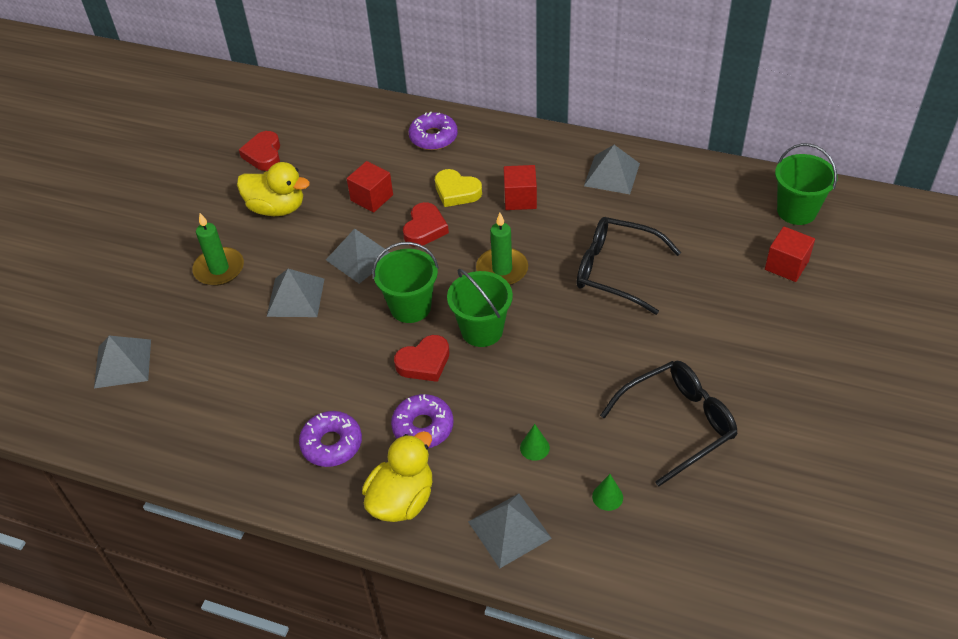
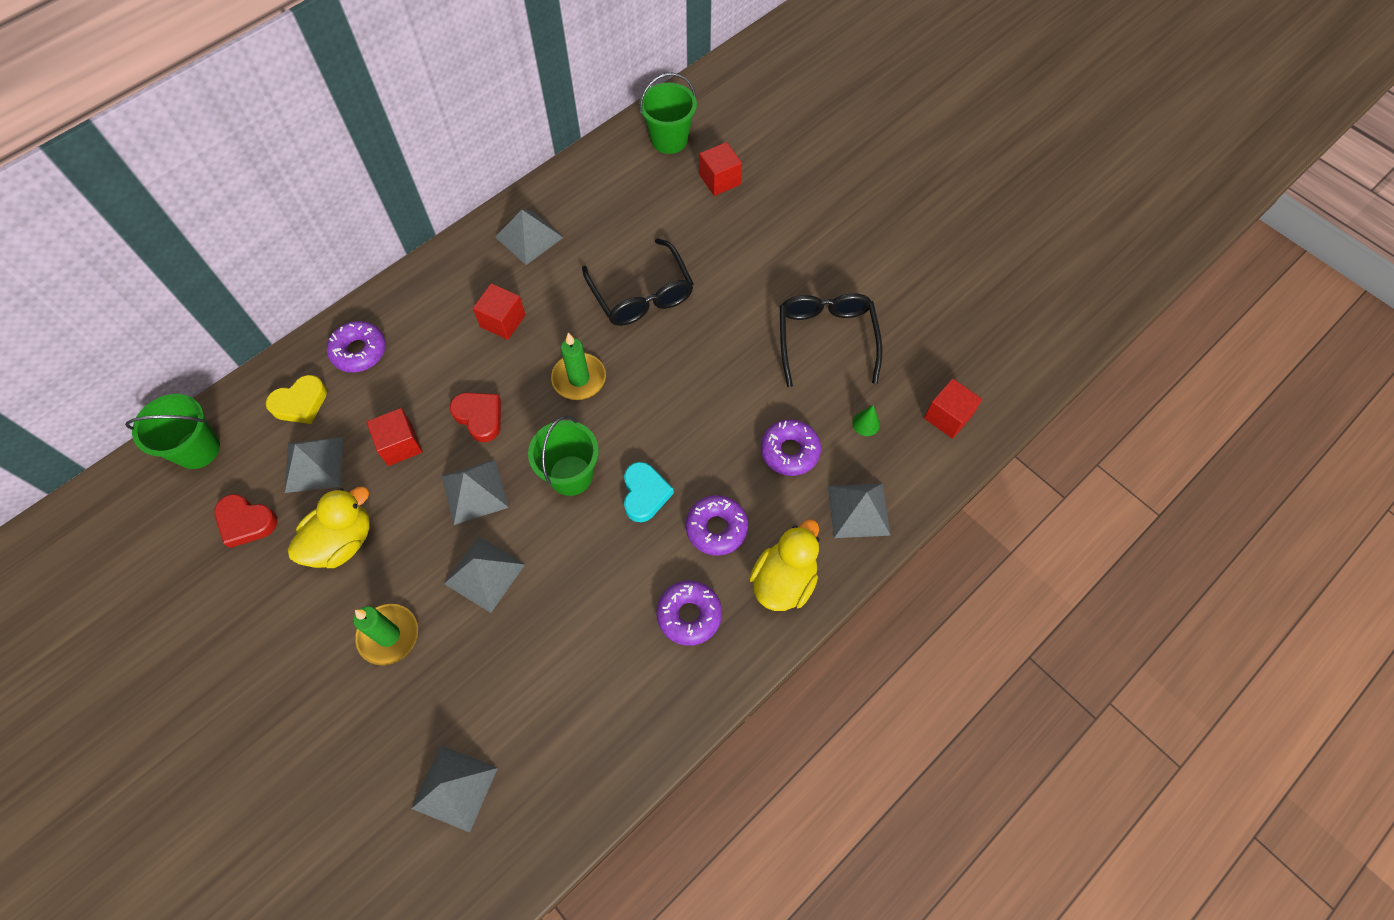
camera: 65 degrees left, 15 degrees up
(327, 163) = (314, 464): none -> grey pyramid
(402, 499) = (783, 580): yellow duck -> yellow duck turned 60 degrees clockwise
(424, 362) = (645, 494): red heart -> turquoise heart
(456, 192) = (452, 367): yellow heart -> yellow heart (300, 403)
(482, 330) = (639, 429): green bucket -> green bucket (197, 449)
(534, 447) = (789, 451): green cone -> purple donut
(615, 270) = (642, 295): black glasses -> black glasses turned 75 degrees counterclockwise
(667, 566) = (947, 417): none -> red cube

